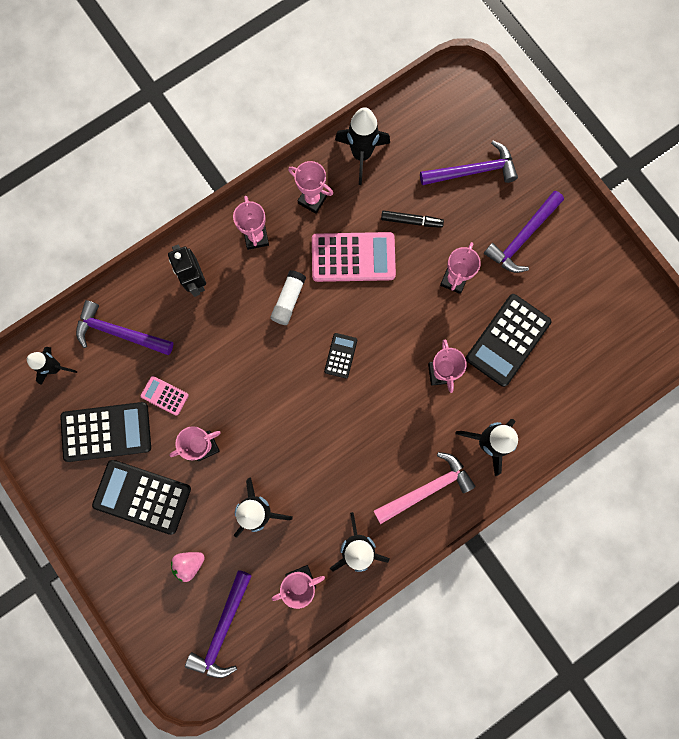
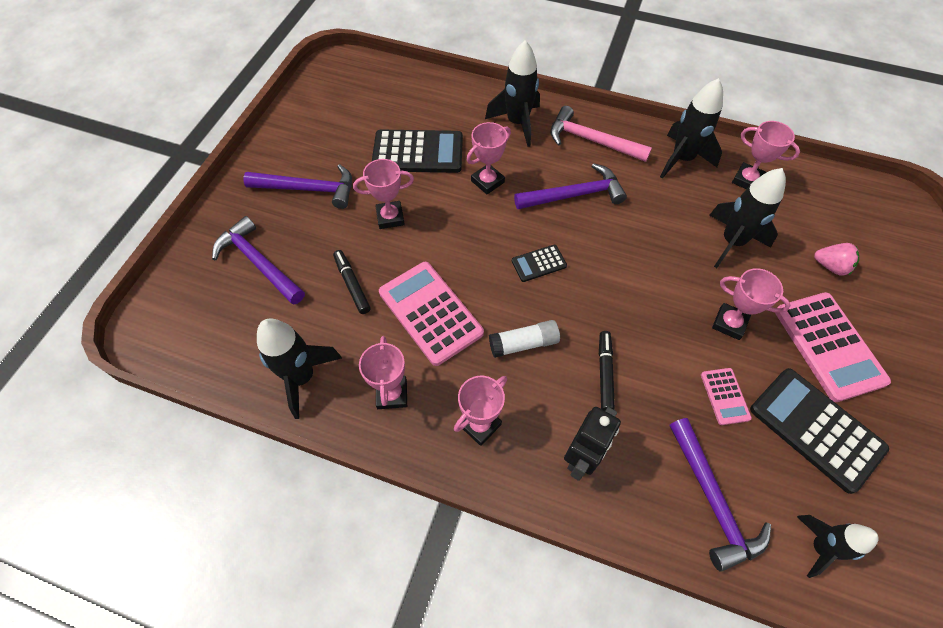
camera: 125 degrees left, 20 degrees down
(142, 497) = (829, 346): black calculator -> pink calculator
(223, 629) = (842, 209): purple hammer -> purple hammer (574, 195)
(233, 335) = (604, 373): none -> black marker

